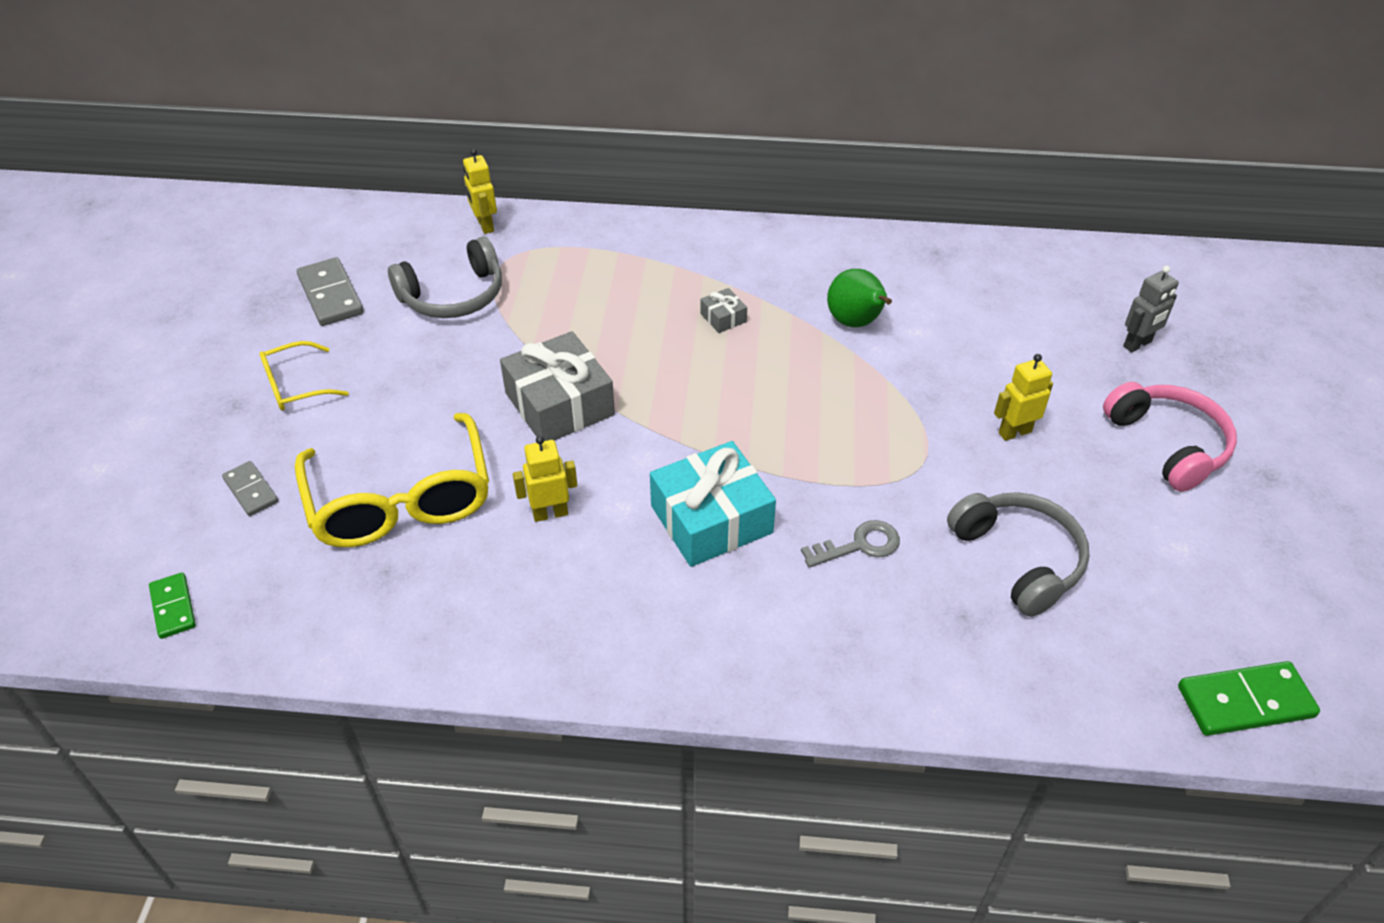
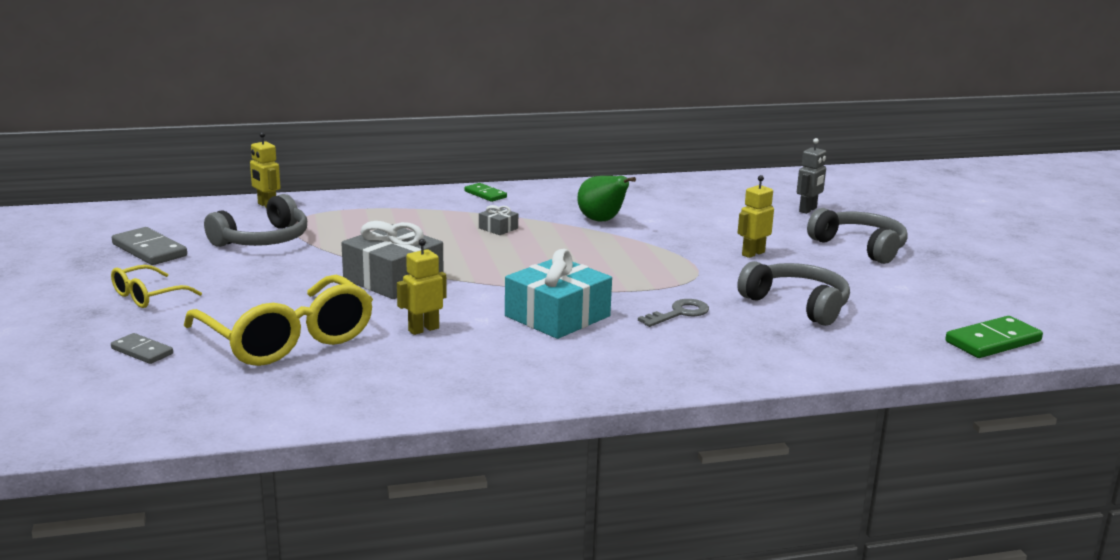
camera: 20 degrees left, 25 degrees down
(173, 607) = (107, 419): green domino -> green domino (485, 194)
(1168, 444) = (860, 247): pink headphones -> grey headphones

